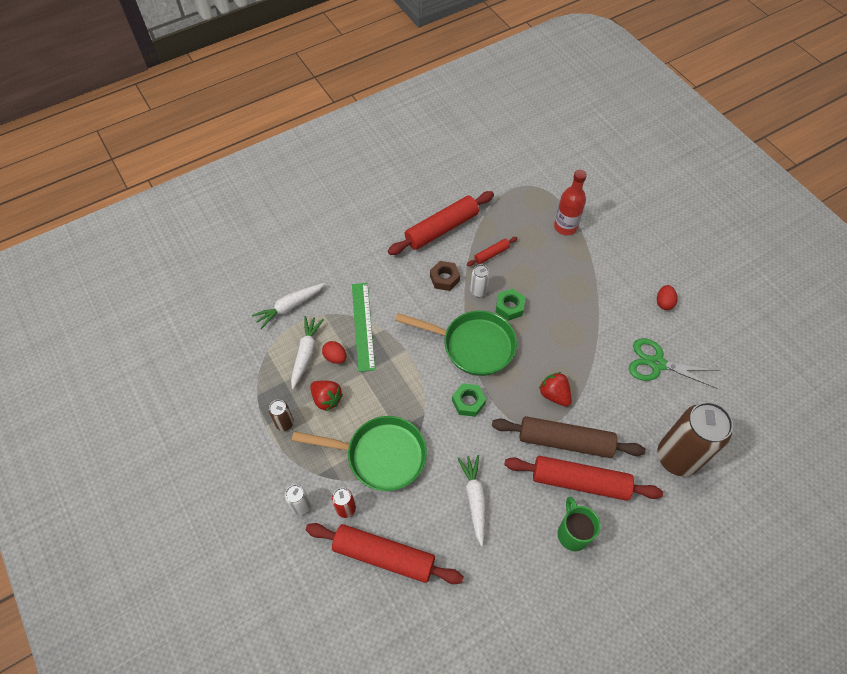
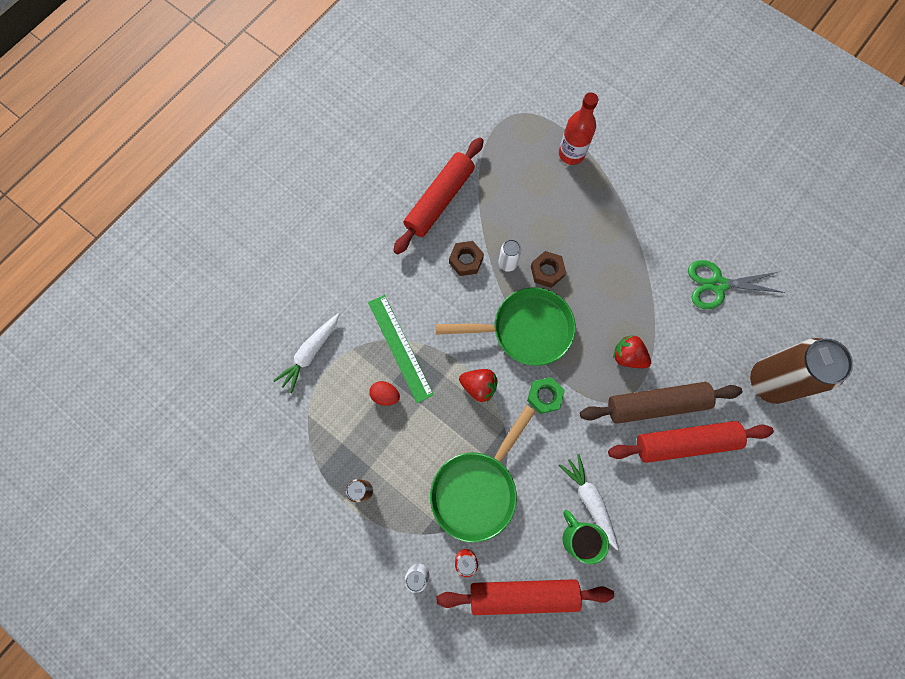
camera: 20 degrees left, 15 degrees up
(306, 353) = (352, 402): white carrot -> none
(326, 399) = (396, 447): red strawberry -> red strawberry (479, 386)
(380, 455) = (477, 489): green pan -> green pan turned 135 degrees clockwise
(491, 254) = (505, 213): red rolling pin -> none
(509, 307) = (547, 271): green nut -> brown nut
(572, 533) = (696, 499): green mug -> green mug (577, 537)
(664, 303) = (702, 211): red egg -> none

